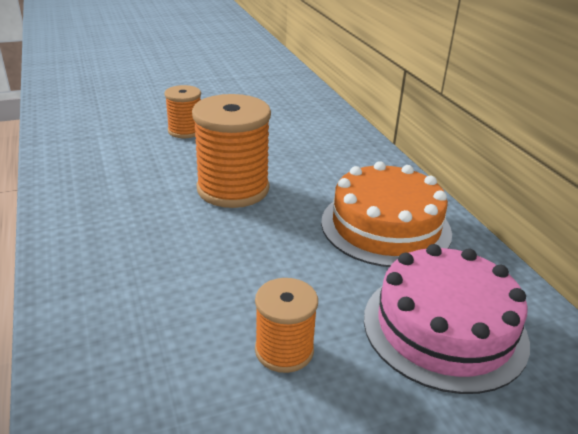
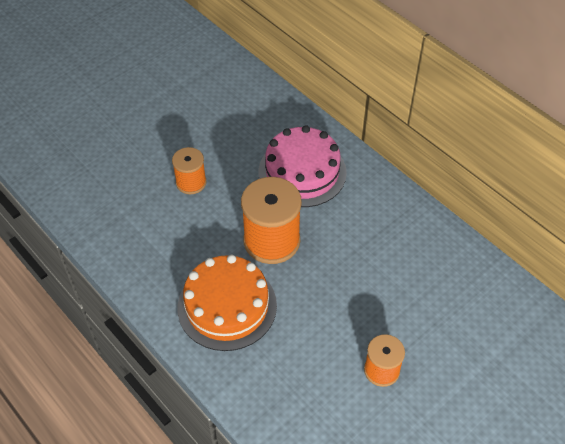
camera: 20 degrees left, 20 degrees up
(385, 226) = (395, 241): orange cake -> orange cake (227, 306)
(444, 328) = (462, 318): pink cake -> pink cake (302, 172)

